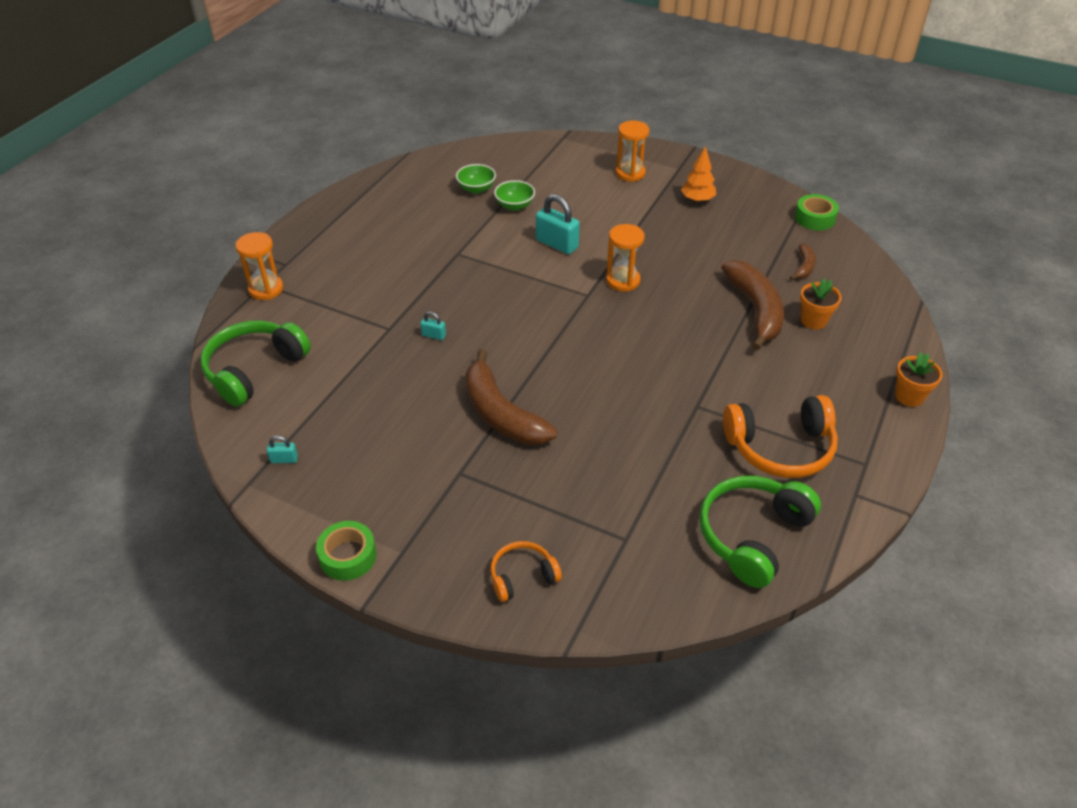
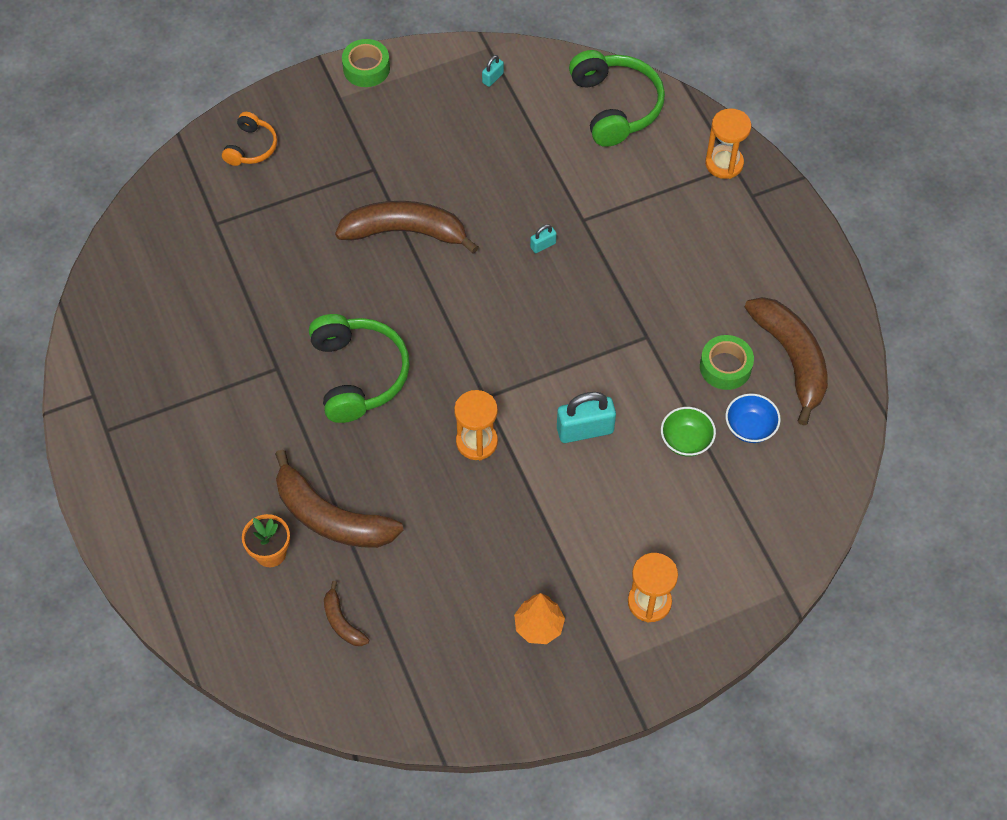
camera: 130 degrees right, 15 degrees up
(409, 194) = (791, 359): none -> brown banana
(476, 188) = (750, 427): green bowl -> blue bowl
(752, 535) = (137, 298): green headphones -> green headphones (358, 374)
(780, 448) = (180, 387): orange headphones -> none
(814, 218) = (399, 716): green tape -> green tape (725, 367)
(909, 396) = (122, 534): orange flower pot -> none

